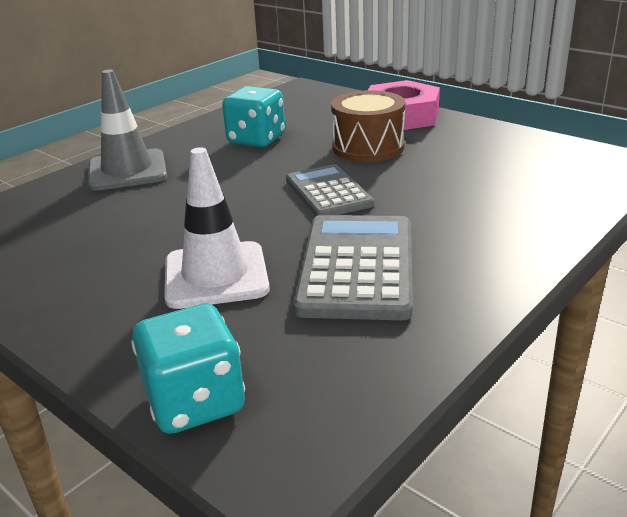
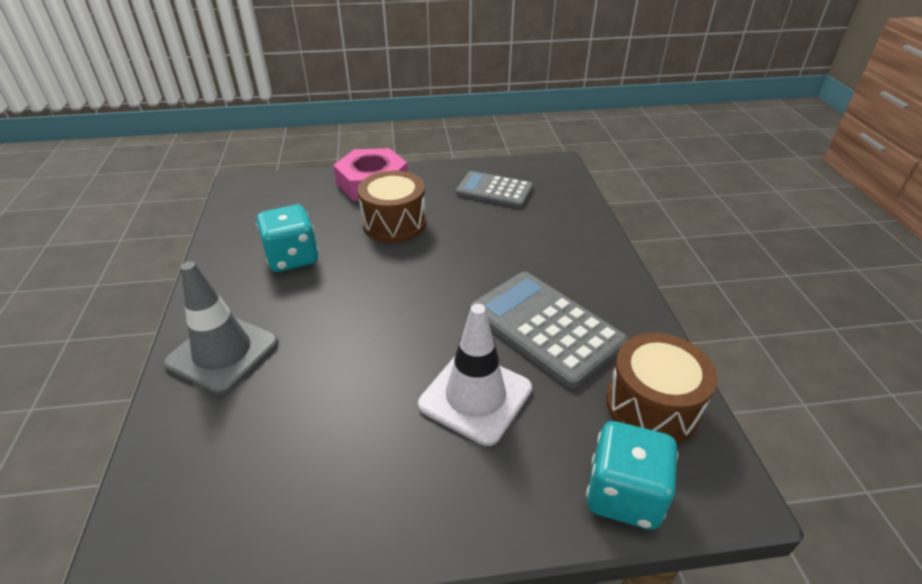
camera: 50 degrees left, 10 degrees up
(328, 192) = (432, 278): grey calculator -> grey calculator (494, 190)
(338, 372) = (652, 406): none -> brown drum

